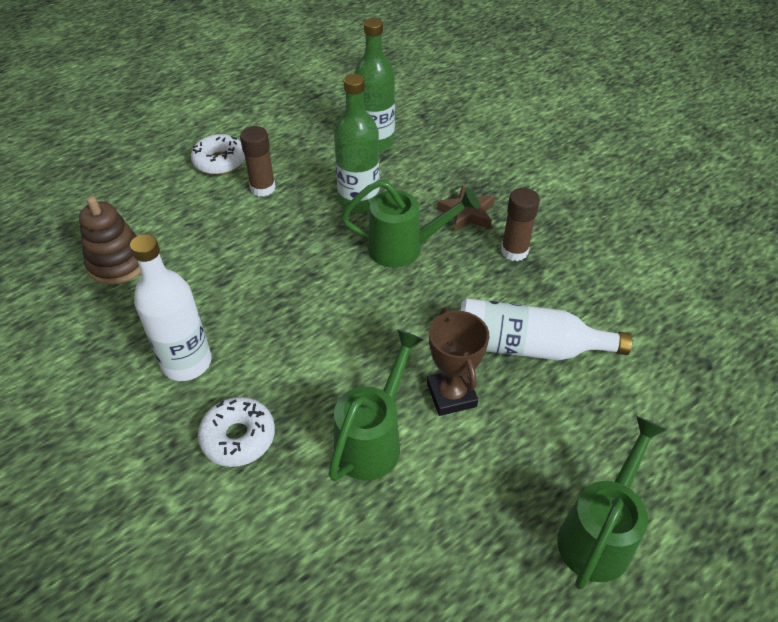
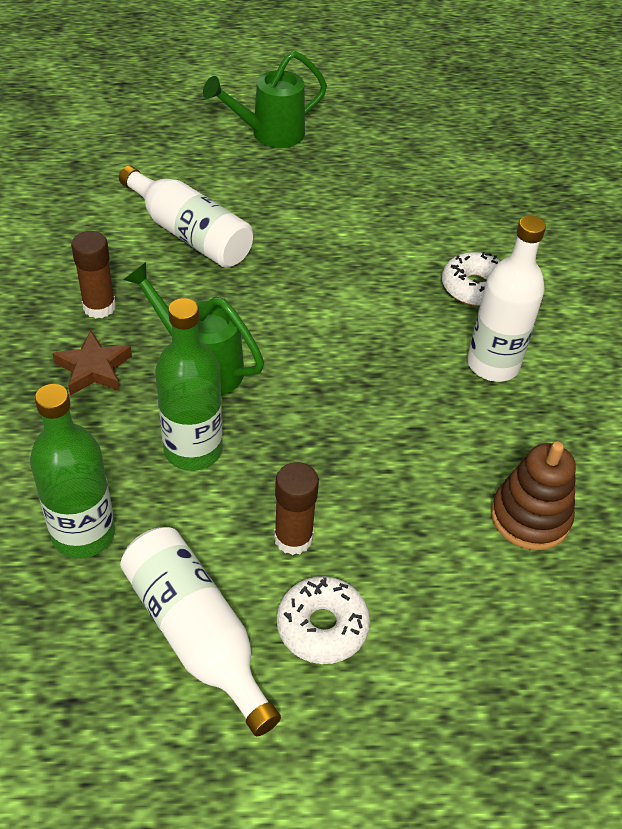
camera: 150 degrees left, 0 degrees up
(280, 134) = (196, 635): none -> white bottle
(374, 439) = (369, 238): green watering can -> none
(451, 395) = (285, 235): brown trophy -> none

